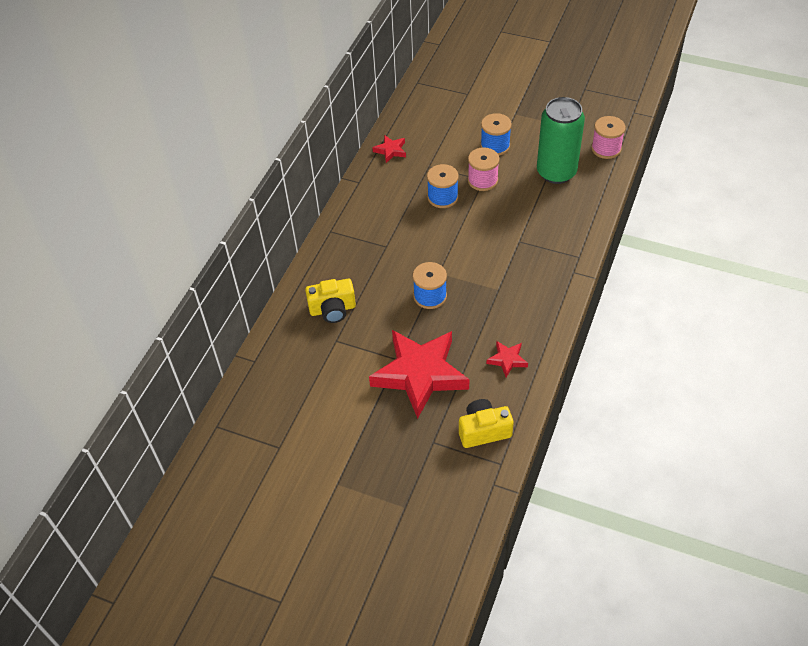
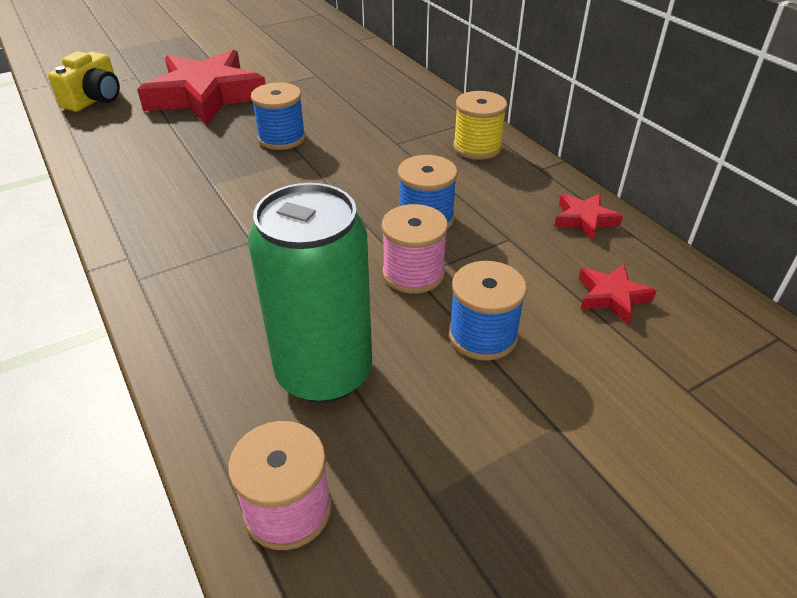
camera: 125 degrees right, 10 degrees down
(332, 309) = (356, 85): yellow camera -> none
(360, 213) = (477, 147): none -> yellow spool
(507, 360) = (126, 144): red star -> red star (612, 296)

